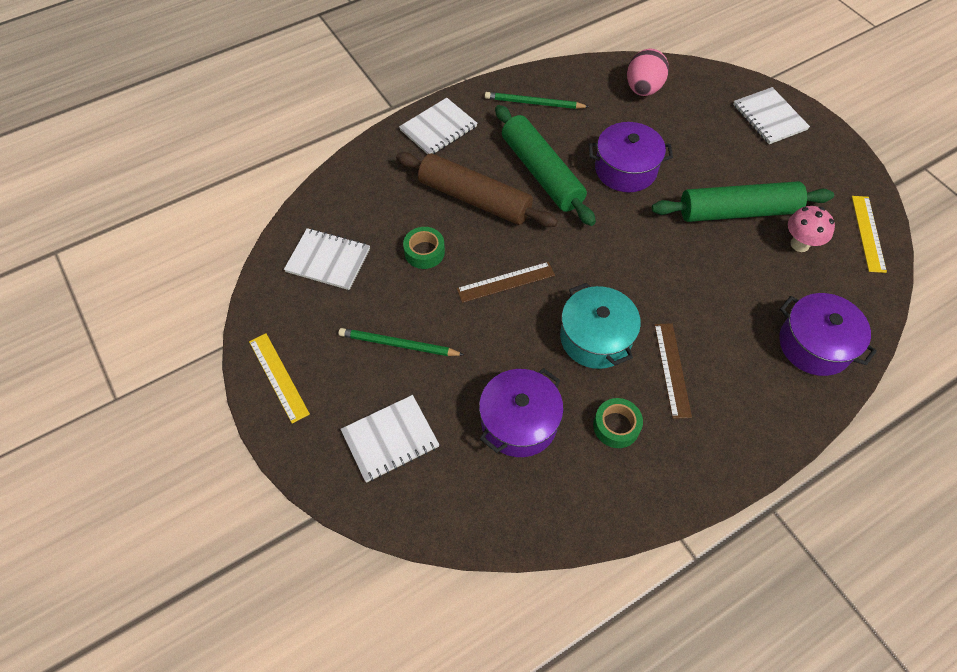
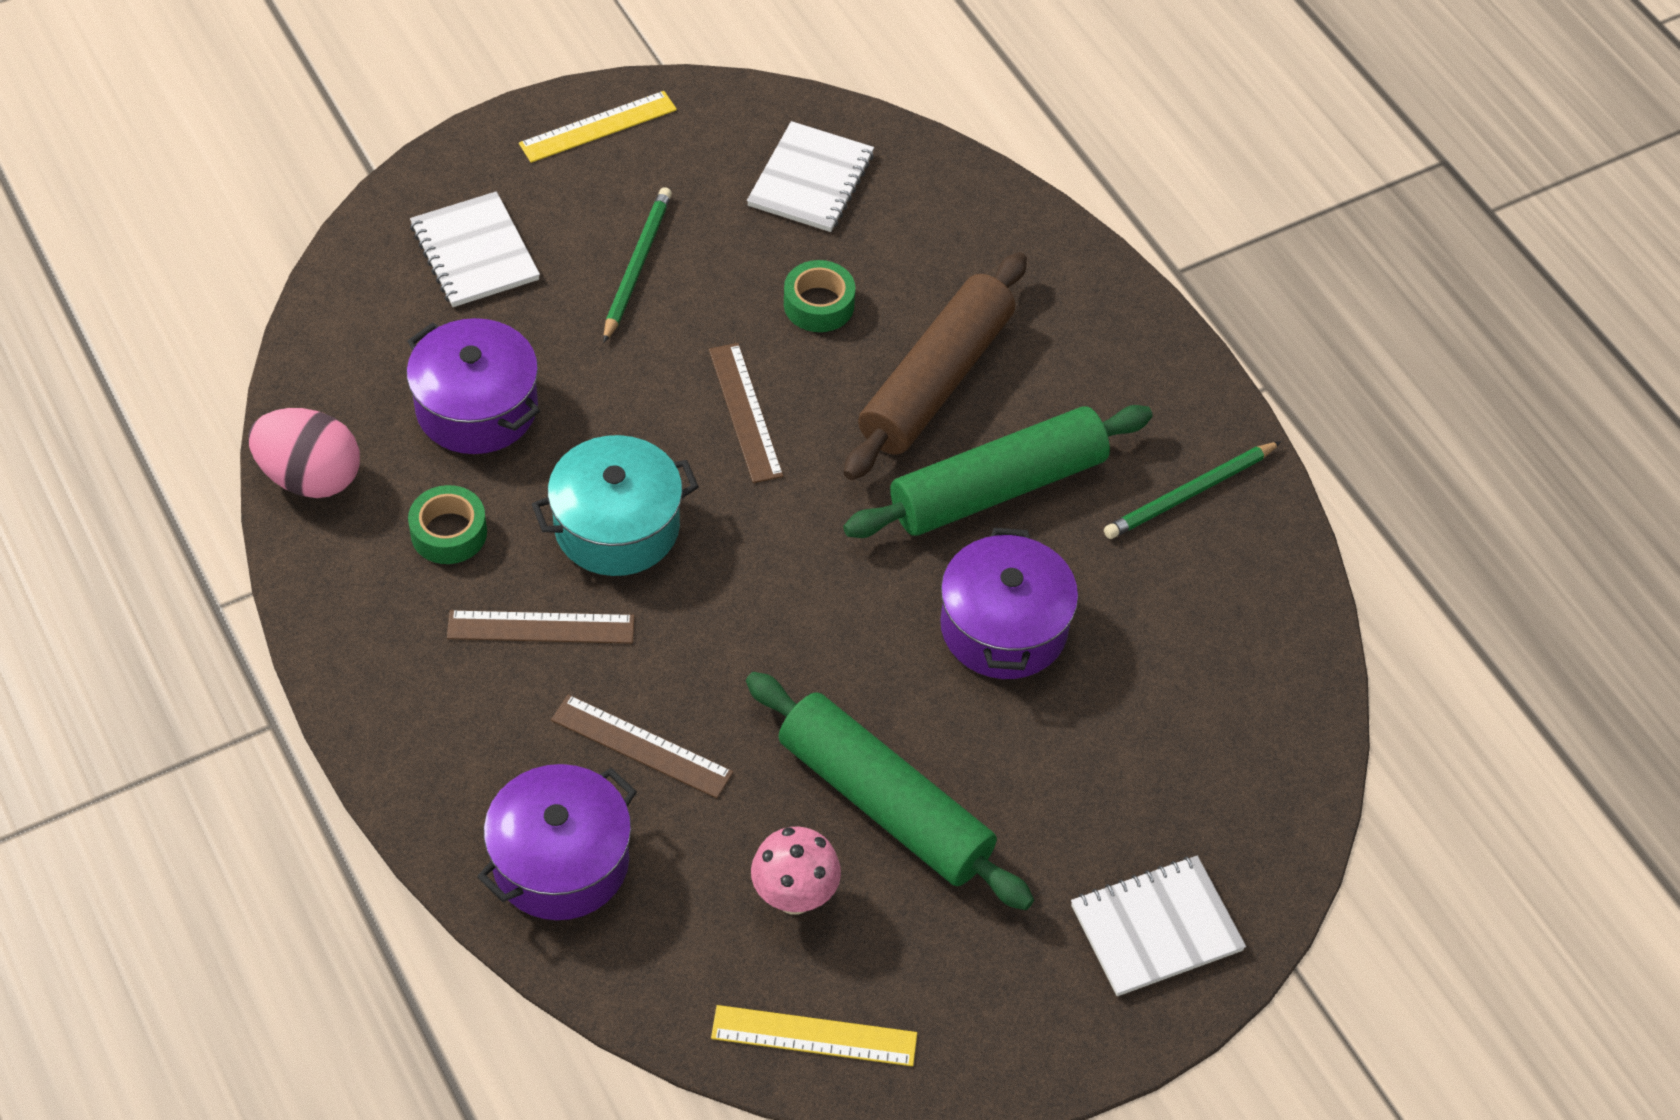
camera: 90 degrees right, 5 degrees down
(438, 128) = (1116, 336): white notebook -> none
(533, 103) = (1189, 494): green pencil -> green pencil turned 135 degrees counterclockwise
(643, 89) = (1240, 695): pink egg -> pink egg (310, 477)
(735, 314) = (641, 746): none -> brown ruler
(738, 212) = (884, 804): green rolling pin -> green rolling pin turned 45 degrees counterclockwise

